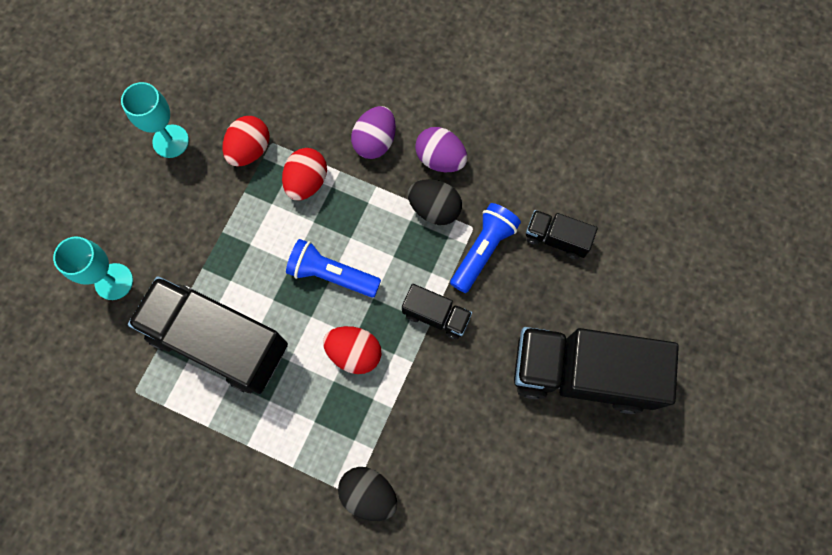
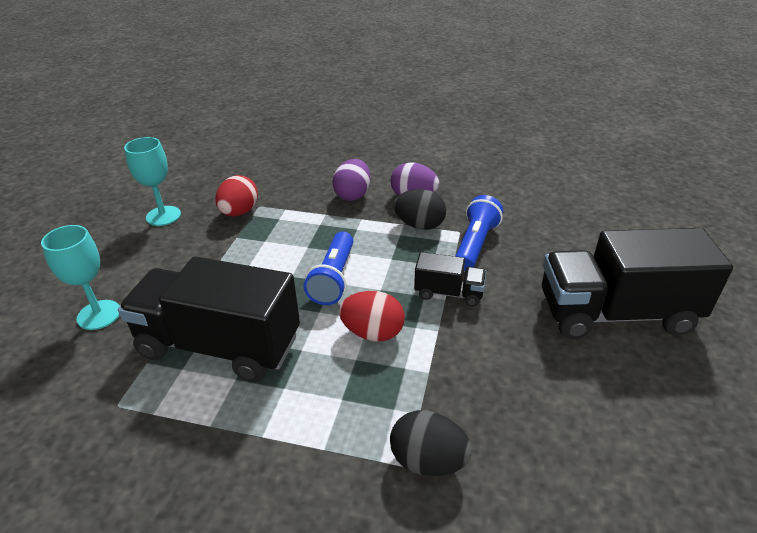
camera: 10 degrees left, 35 degrees down
(307, 182) = (296, 224): red egg -> none
(331, 274) = (333, 279): blue flashlight -> blue flashlight turned 90 degrees counterclockwise
(556, 239) = (538, 229): black truck -> none

